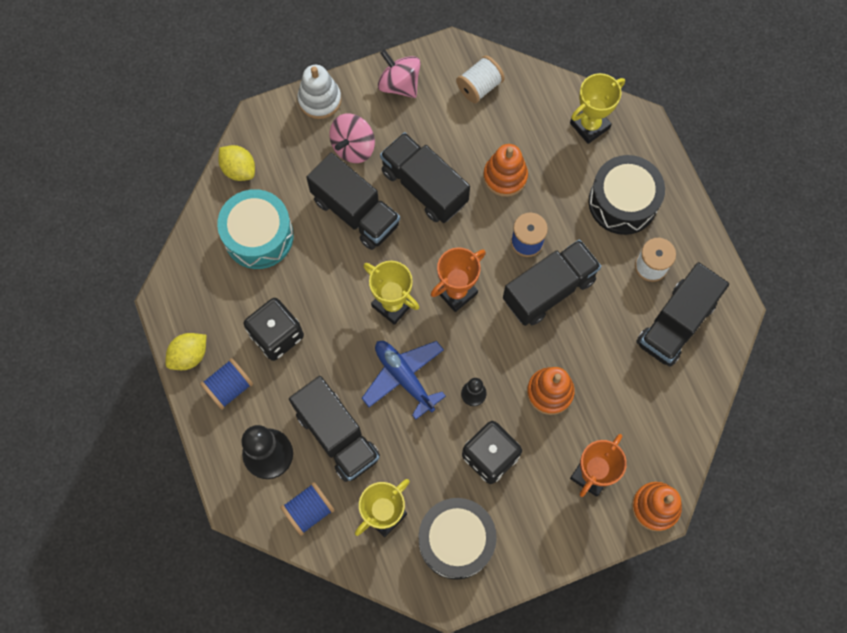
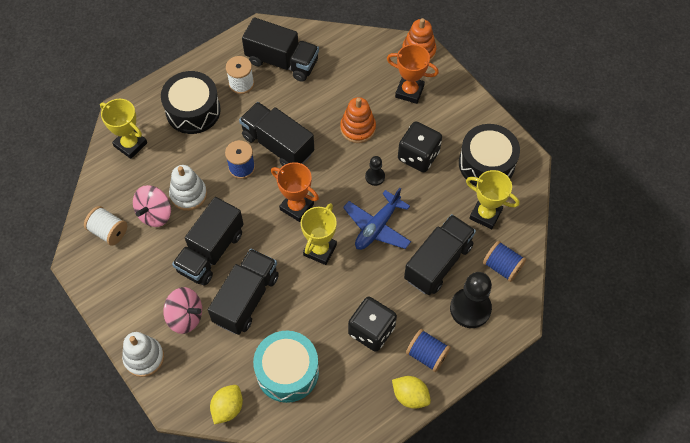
camera: 105 degrees left, 10 degrees down
(399, 84) = (117, 295): pink spinning top -> pink spinning top (155, 214)
(505, 176) = (188, 194): orange stacking toy -> white stacking toy

